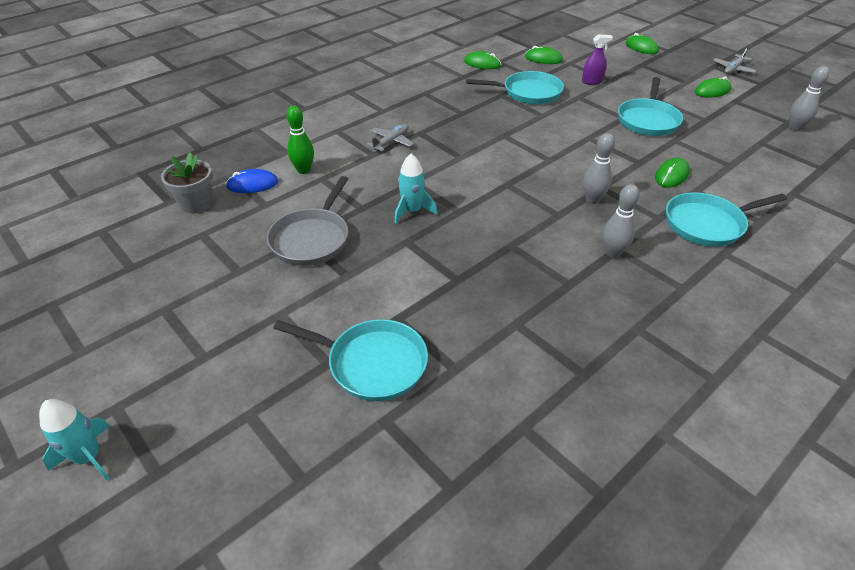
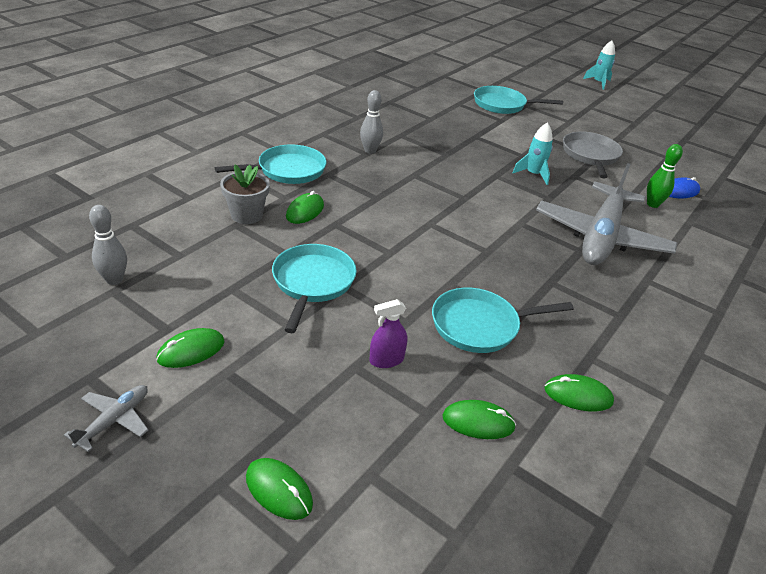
camera: 165 degrees right, 5 degrees down
(196, 204) = (701, 176): grey flower pot -> grey flower pot (246, 215)
(391, 142) = (601, 237): grey plane -> grey plane, size x2.48
(592, 200) = (385, 186): grey bowling pin -> none

